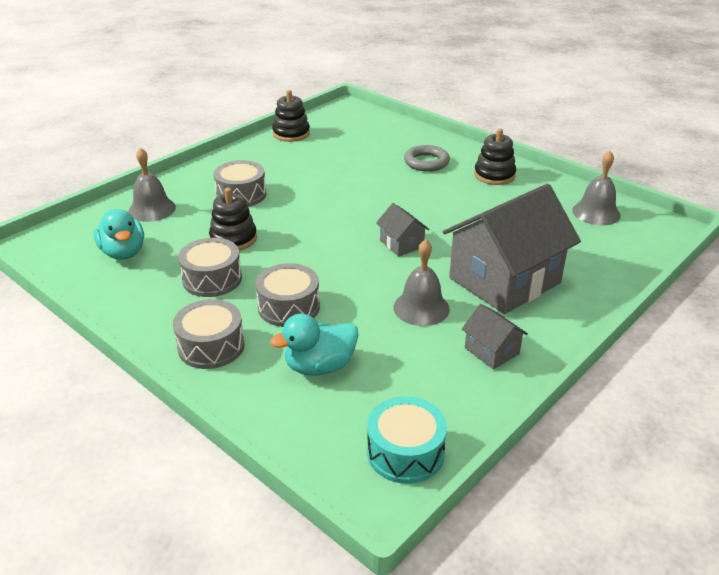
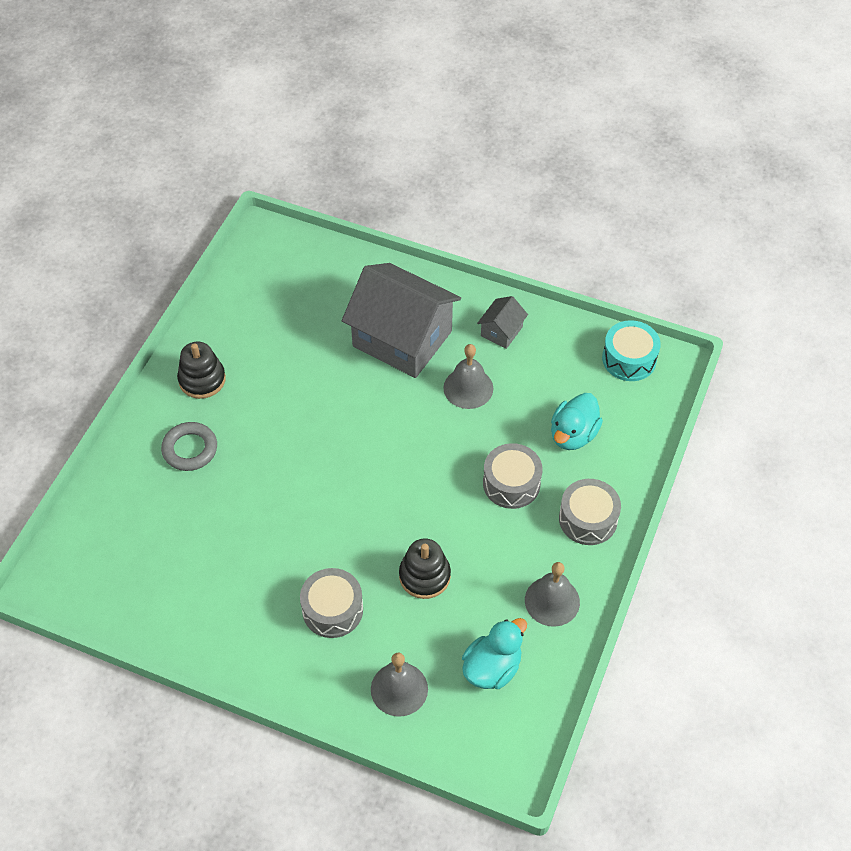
camera: 110 degrees left, 20 degrees up
(212, 279) = (499, 563): grey drum -> none
(291, 134) = (151, 622): black stacking toy -> none
(319, 366) = (573, 435): turquoise duck -> turquoise duck turned 75 degrees clockwise
(401, 244) = (374, 427): grey house -> none
(596, 212) = (255, 287): grey bell -> grey bell (552, 601)

